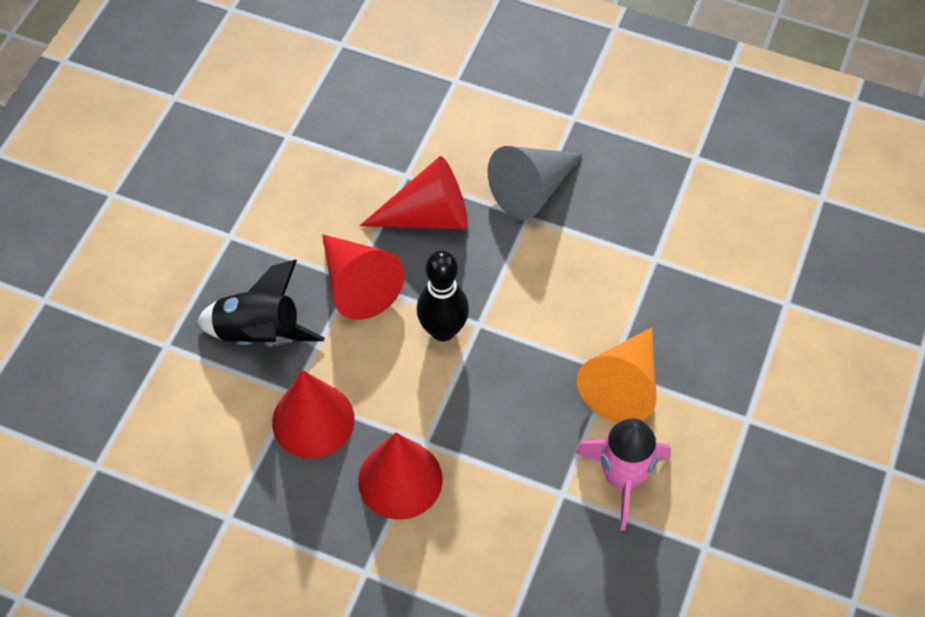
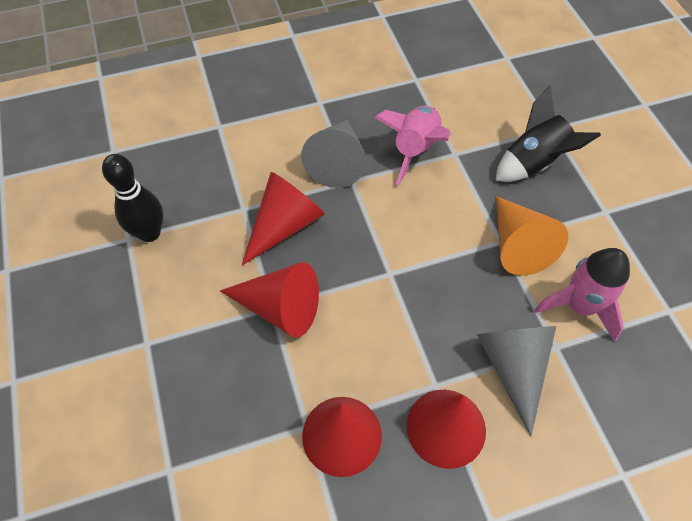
camera: 40 degrees left, 0 degrees up
(259, 333) = (238, 400): black rocket -> black rocket (533, 163)
(443, 330) = (370, 295): black bowling pin -> black bowling pin (149, 233)
(505, 480) = (513, 367): none -> grey cone
(619, 228) = (415, 149): none -> pink rocket

